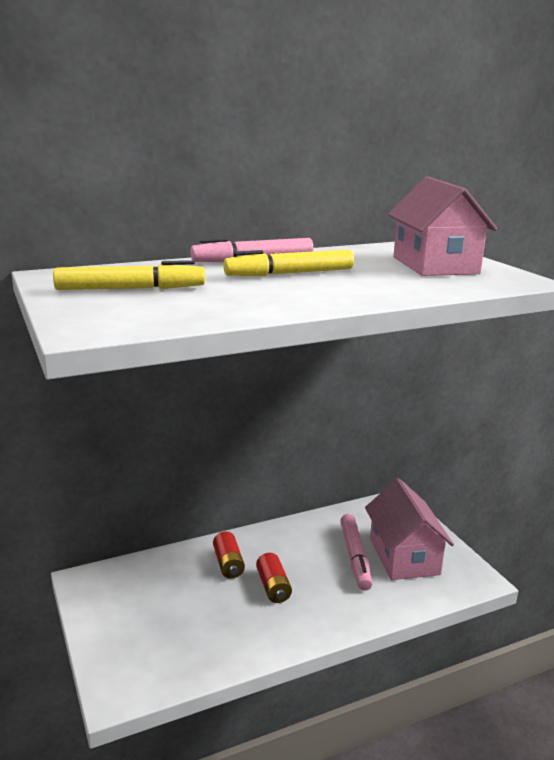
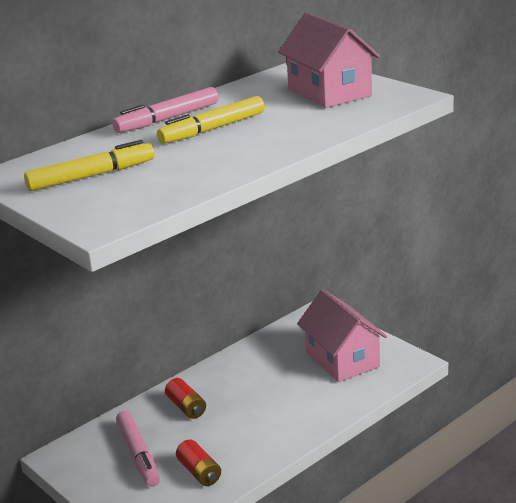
camera: 15 degrees left, 5 degrees up
(273, 587) = (237, 415): red battery -> red battery (199, 472)
(355, 557) = (299, 371): pink marker -> pink marker (138, 455)

